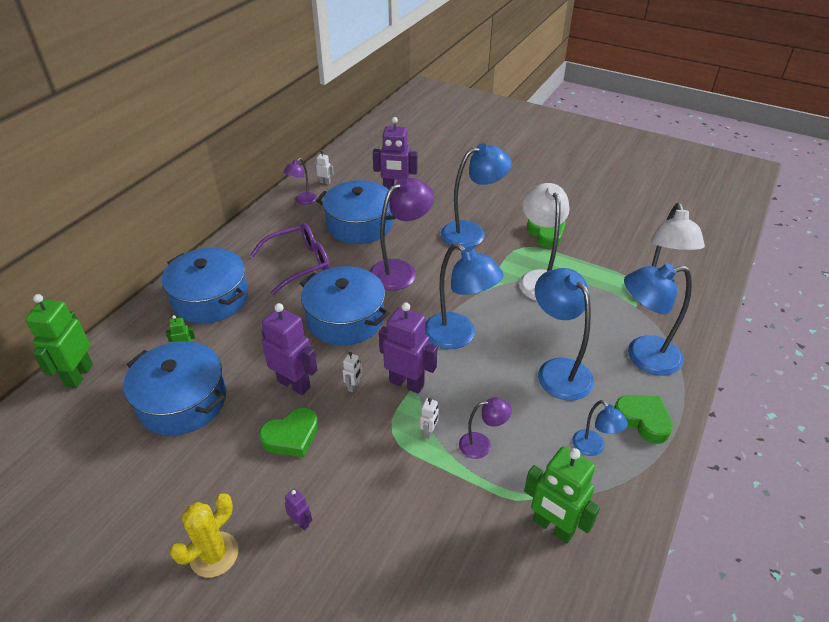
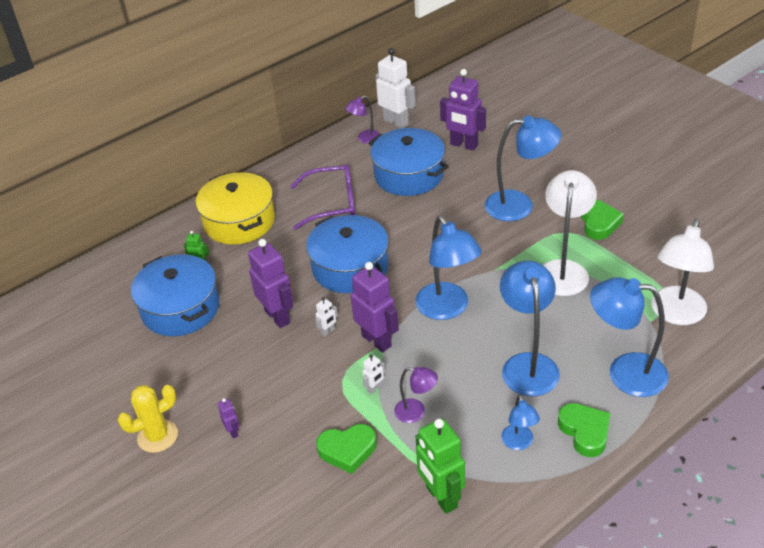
camera: 25 degrees right, 0 degrees up
(79, 375) = (108, 266): green robot -> none
(210, 298) = (239, 221): blue pot -> yellow pot
(292, 436) = (256, 361): green heart -> green heart (347, 450)
(325, 182) = (396, 122): white robot -> white robot, size x2.21
(400, 270) = (425, 231): purple lamp -> none

